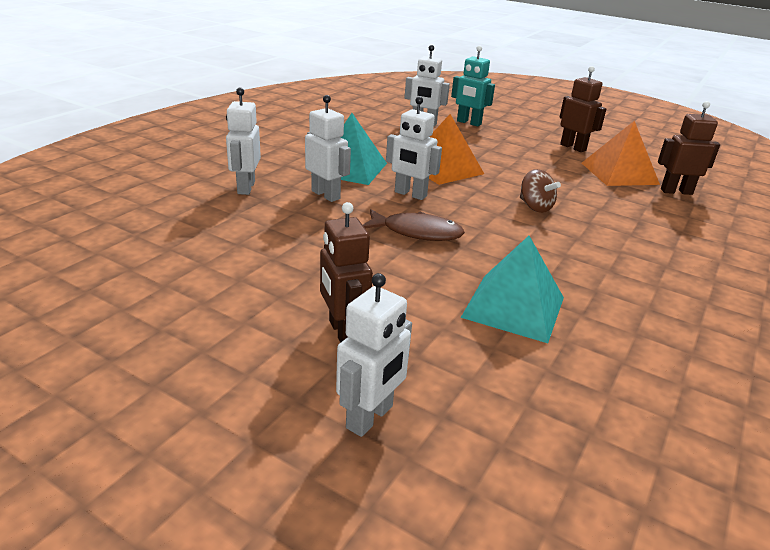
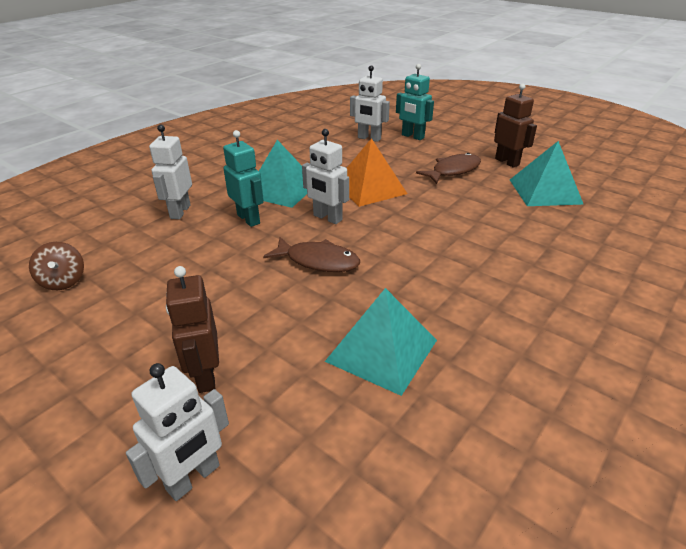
camera: 10 degrees right, 5 degrees up
(326, 195) = (249, 219): white robot -> turquoise robot
(522, 154) = (453, 171): none -> brown fish
(535, 207) = (444, 232): brown spinning top -> brown spinning top (63, 281)
(619, 173) = (545, 191): orange pyramid -> turquoise pyramid
(676, 191) = (598, 212): brown robot -> none

